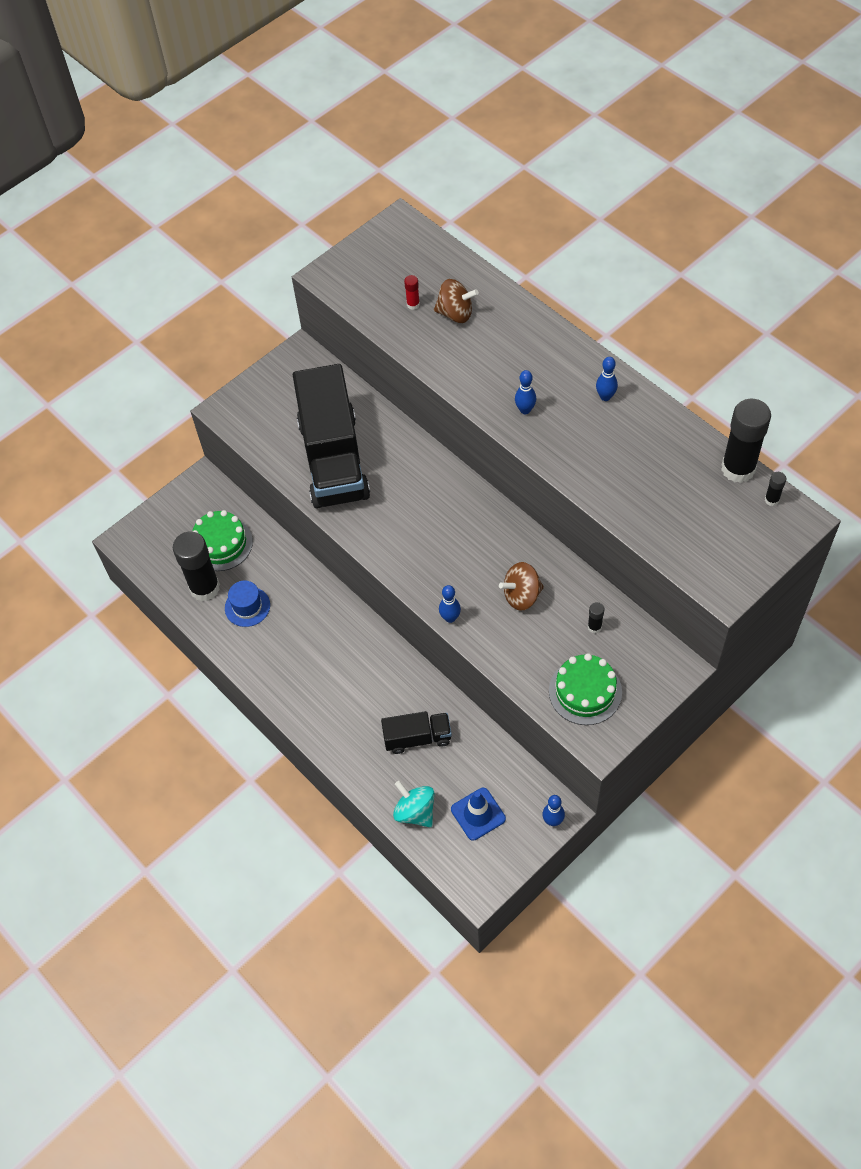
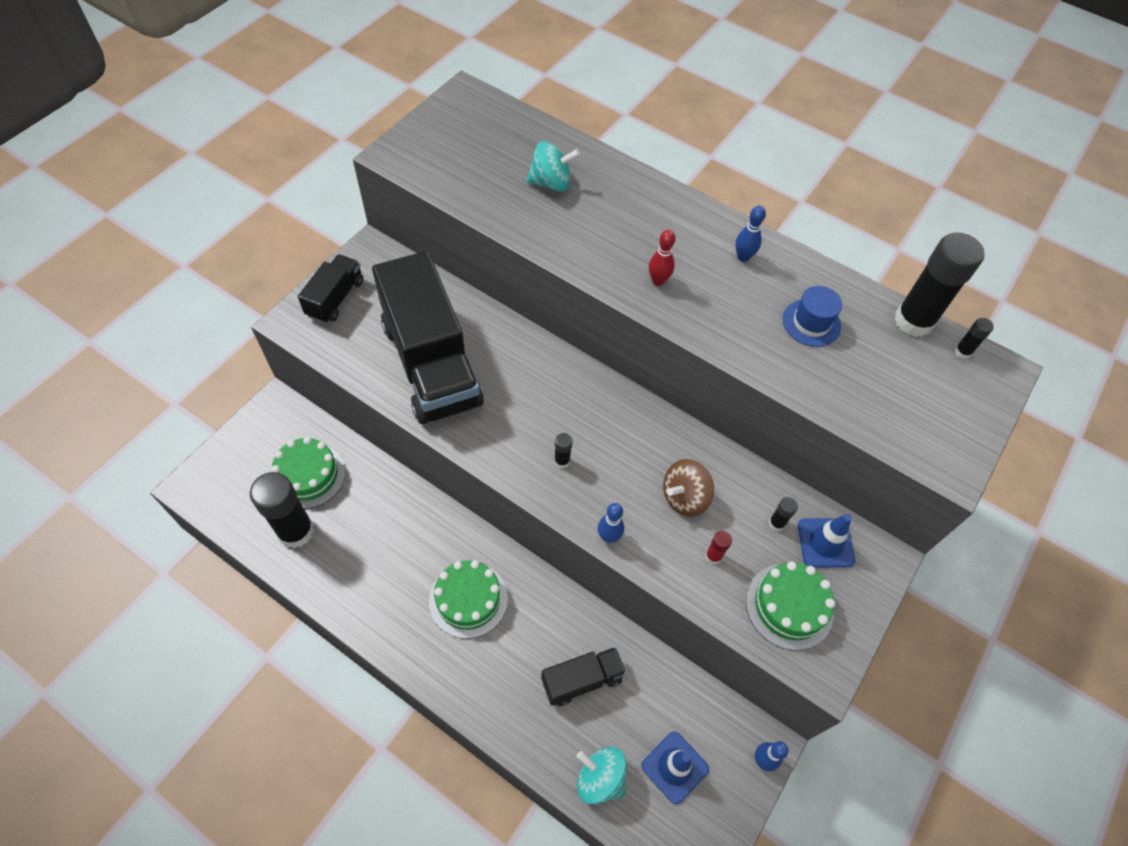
camera: 20 degrees left, 0 degrees up
(247, 606) = (351, 547): blue hat -> blue hat (811, 323)
(263, 393) = (335, 298): none -> black truck
(336, 662) = (468, 599): none -> green cake
(413, 304) = (500, 177): red glue stick -> red glue stick (713, 556)
(426, 553) = (562, 461): none -> black glue stick
(455, 313) = (551, 183): brown spinning top -> turquoise spinning top
(525, 410) = (658, 281): blue bowling pin -> red bowling pin
(632, 648) = (825, 543): none -> blue traffic cone

